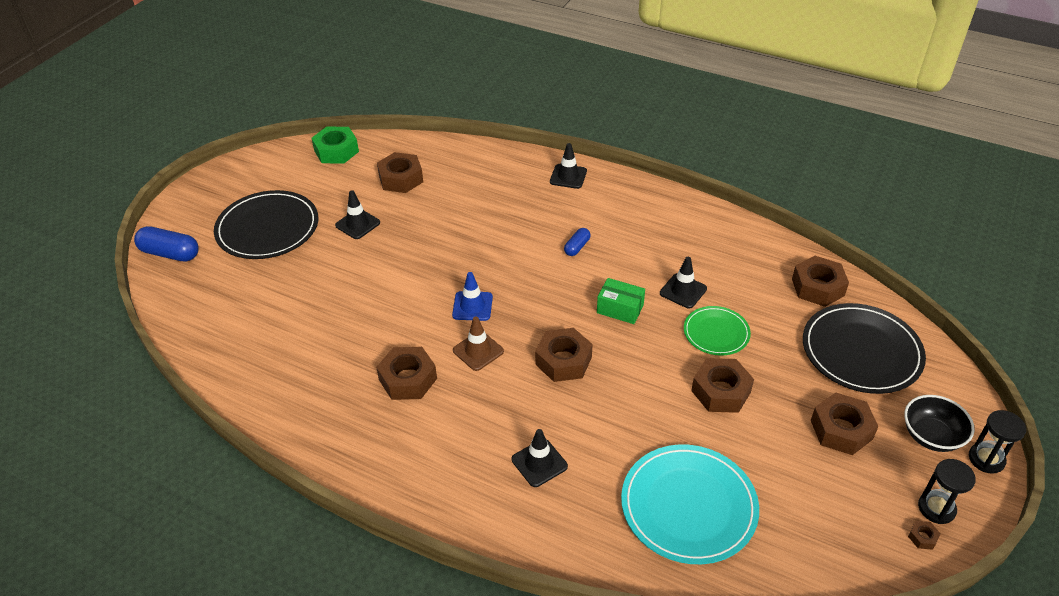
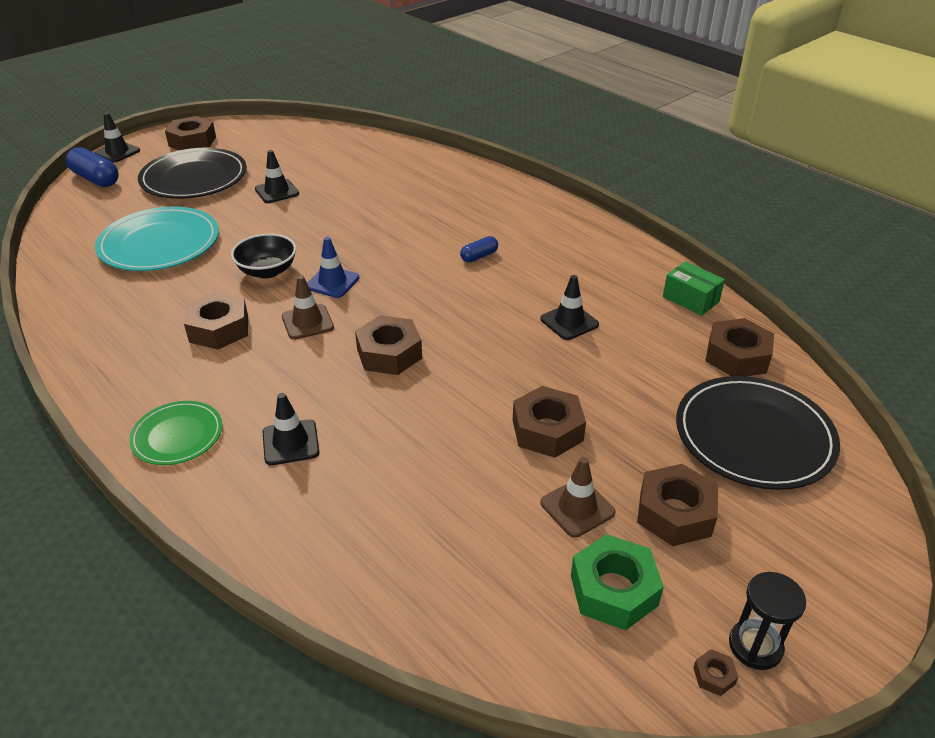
camera: 20 degrees right, 5 degrees down
(336, 151) = (304, 133): green nut -> green nut (613, 590)
(401, 179) = (346, 165): brown nut -> brown nut (192, 141)
(568, 176) = (514, 195): black traffic cone -> black traffic cone (117, 152)
(620, 309) = (486, 321): green box -> green box (690, 299)
(688, 506) = (426, 538): turquoise plate -> turquoise plate (159, 243)
(716, 333) = (581, 371): green plate -> green plate (177, 435)
(776, 447) = (577, 508): none -> brown traffic cone
(931, 436) = (797, 556): black bowl -> black bowl (267, 271)
(986, 459) = (864, 608): black hourglass -> none

